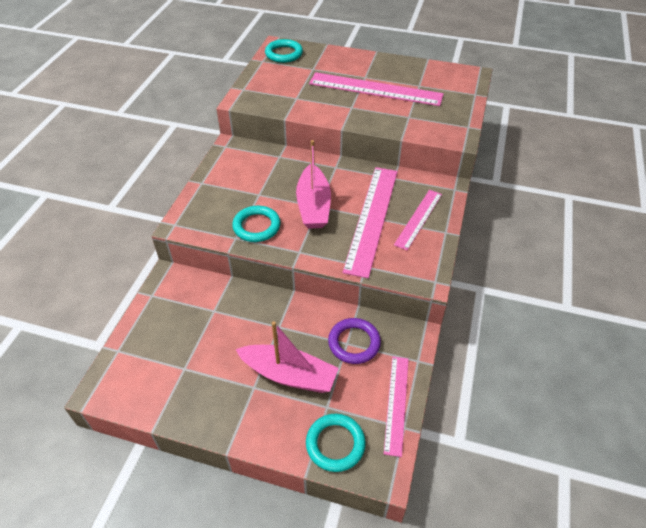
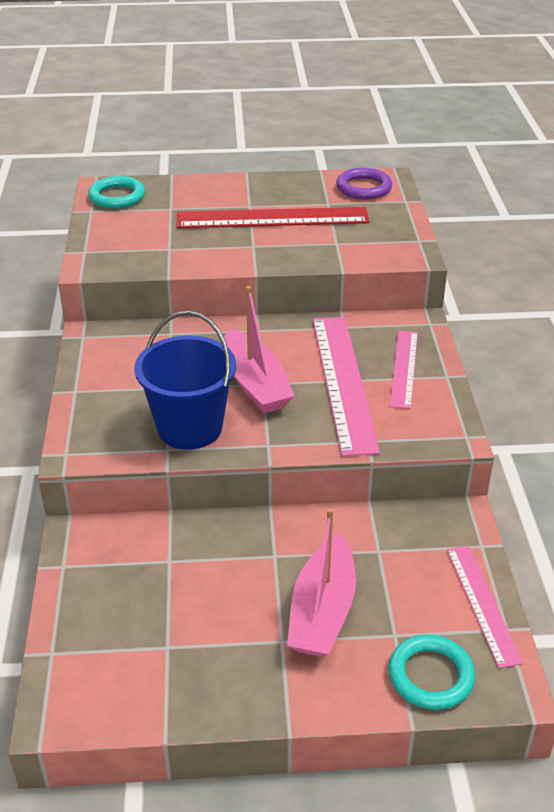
camera: 20 degrees left, 10 degrees down
(256, 226) = (189, 428): turquoise ring -> blue bucket
(289, 375) = (322, 611): pink boat -> pink boat turned 105 degrees clockwise
(354, 343) = (388, 547): purple ring -> purple ring (364, 188)
(375, 89) = (272, 218): pink ruler -> red ruler

